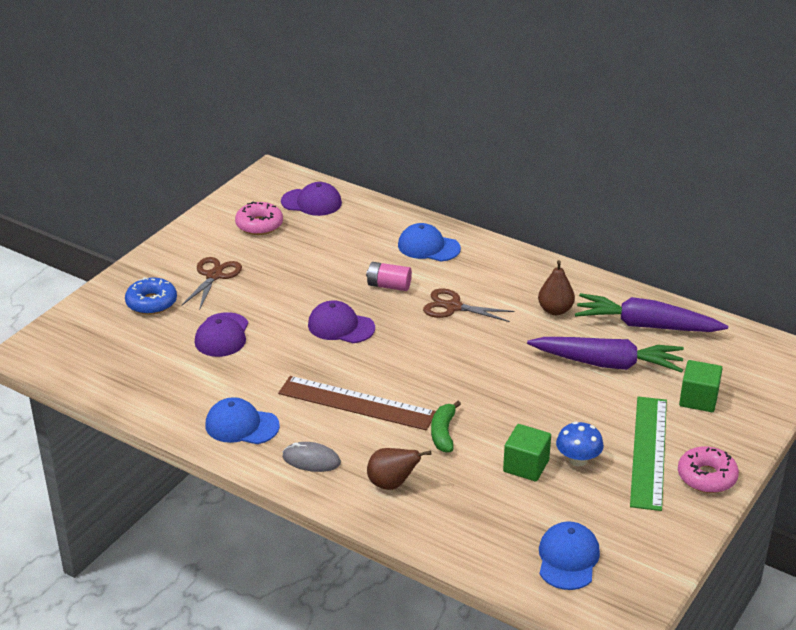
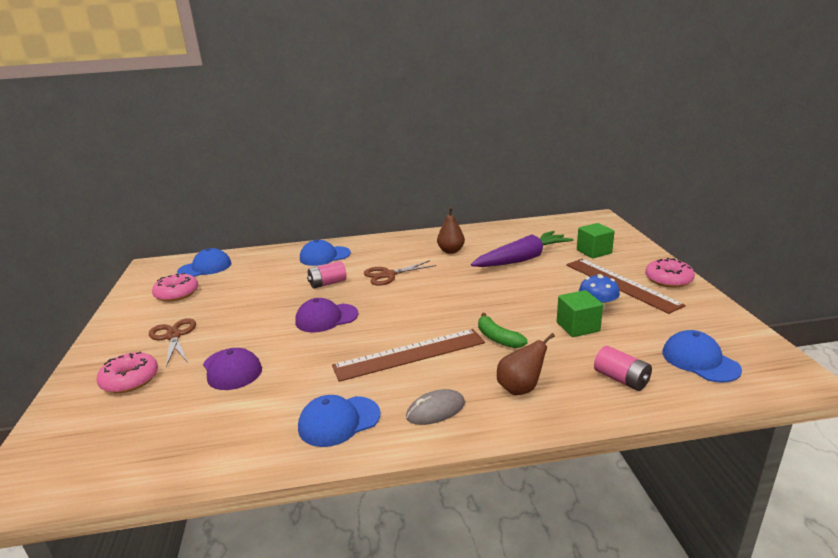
camera: 40 degrees left, 10 degrees down
(151, 303) = (130, 380): blue donut -> pink donut
(311, 202) = (205, 267): purple cap -> blue cap
(477, 528) = (621, 379): none -> pink battery
(646, 326) = (509, 236): purple carrot -> none
(648, 452) = (620, 284): green ruler -> brown ruler

